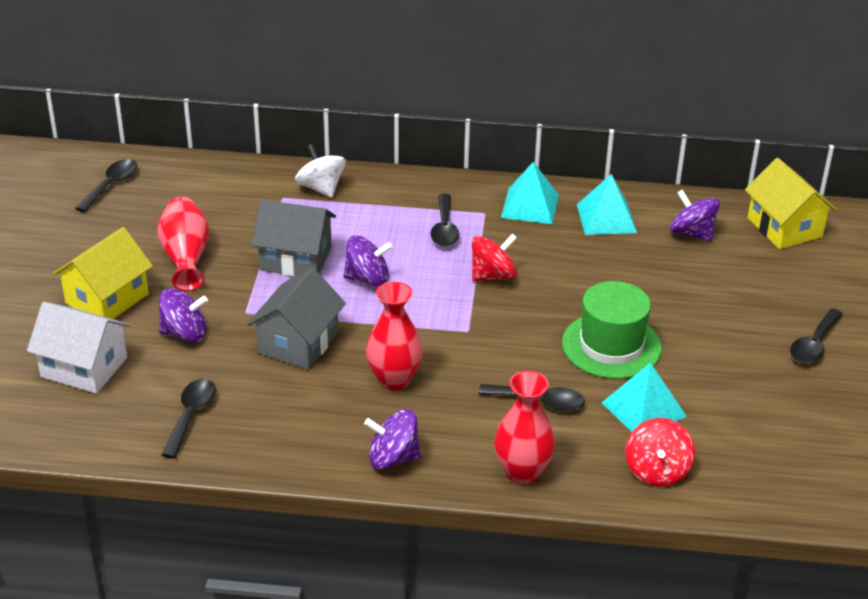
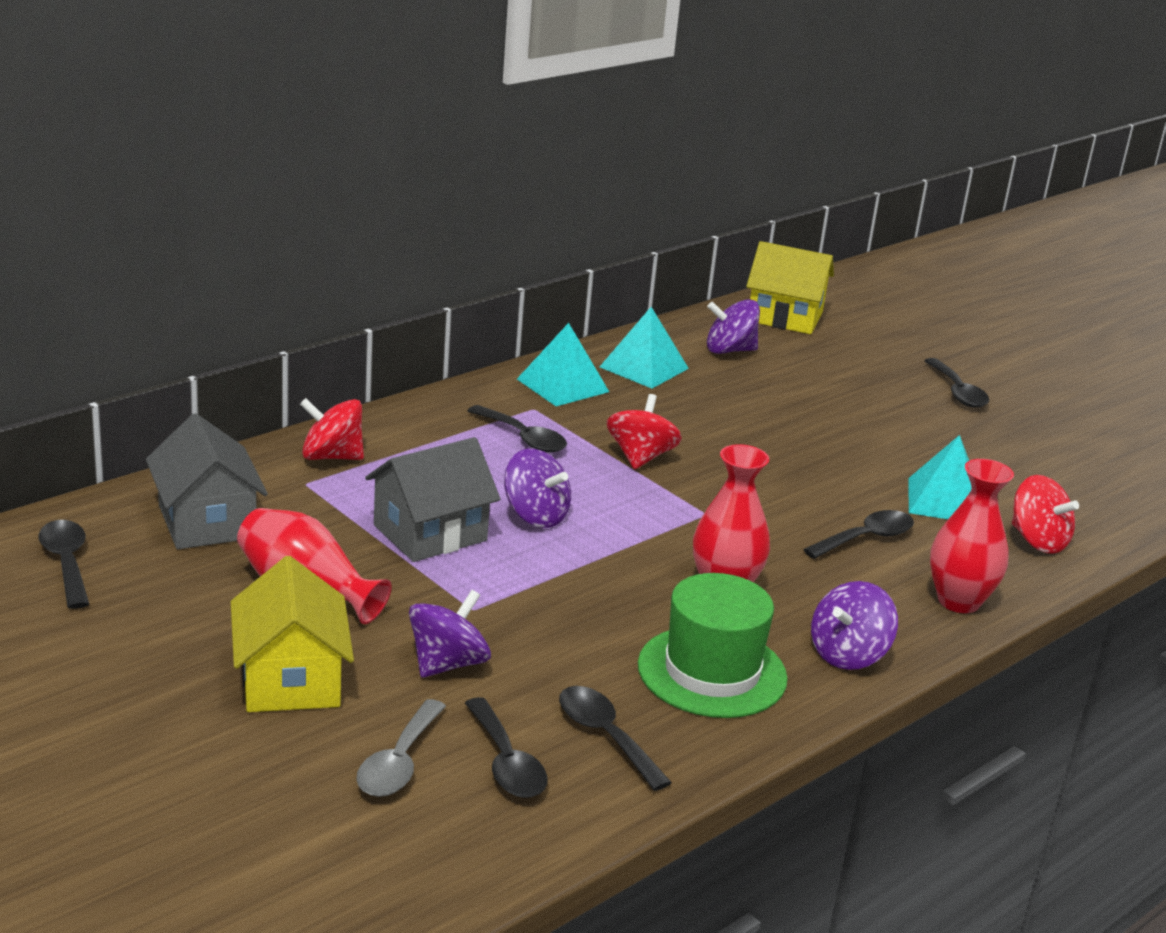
camera: 50 degrees left, 10 degrees down
(84, 367) = (399, 762): white house -> grey spoon
(126, 398) = (506, 762): none -> black spoon
(298, 343) = (579, 607): grey house -> grey house (207, 522)
(321, 188) = (331, 456): white spinning top -> red spinning top
(367, 279) = (535, 515): purple spinning top -> purple spinning top turned 90 degrees clockwise
(611, 346) = (834, 465): green hat -> green hat (712, 672)

